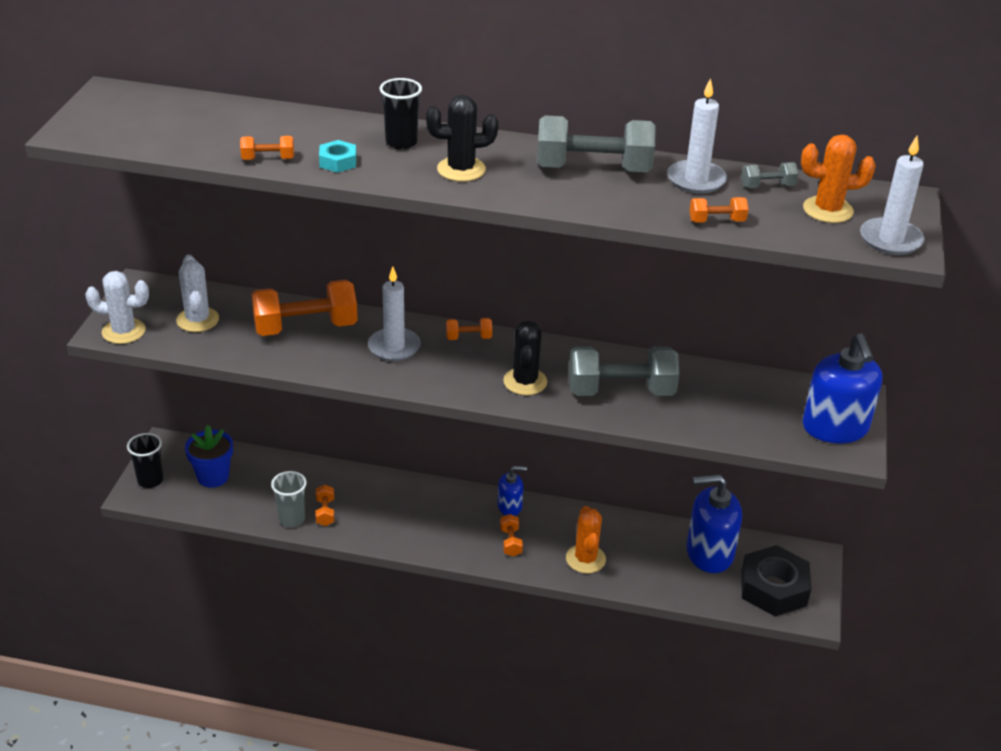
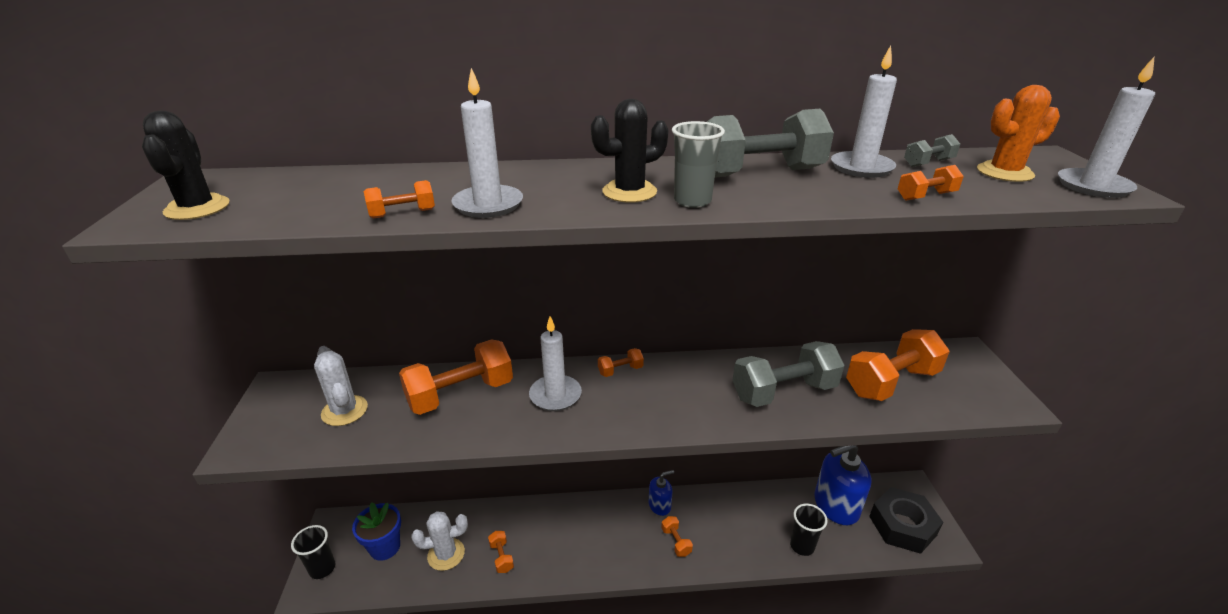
camera: 15 degrees left, 5 degrees down
(123, 331) = (261, 442): white cactus -> white cactus (446, 554)
(292, 519) = (472, 574): grey cup -> grey cup (692, 201)
(338, 162) = (488, 204): turquoise nut -> white candle
(401, 143) = (549, 179): black cup -> black cup (802, 546)
(525, 382) = (695, 403): black cactus -> black cactus (197, 208)
(585, 559) = (745, 541): orange cactus -> none
(741, 406) = (891, 382): none -> orange dumbbell
(835, 428) = (979, 384): blue soap dispenser -> none

